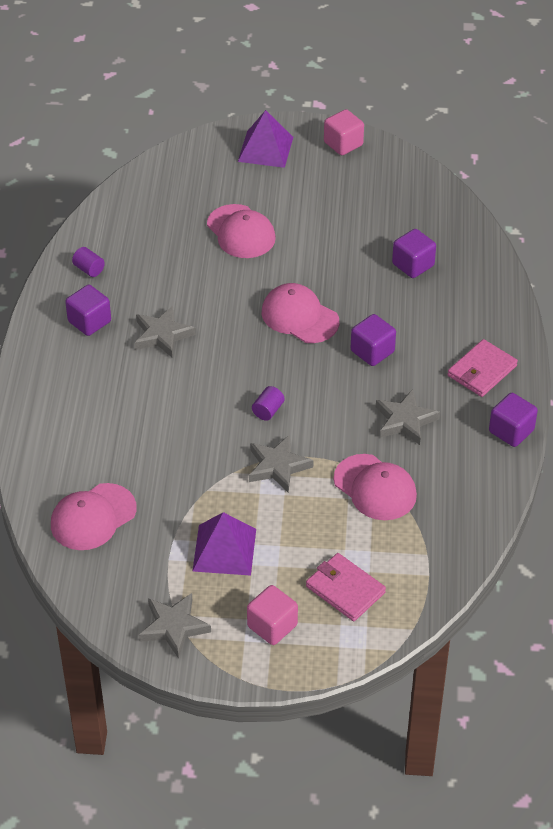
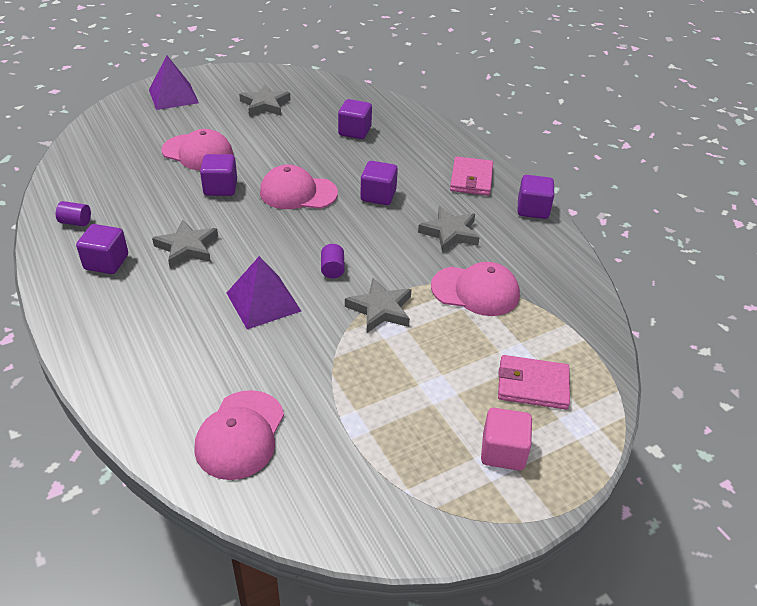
camera: 35 degrees left, 5 degrees down
(174, 627) = (412, 504): grey star -> grey star (265, 104)
(224, 549) = (396, 402): purple pyramid -> purple pyramid (263, 301)
(233, 282) = (220, 188): none -> purple cube
(343, 144) = (233, 77): pink cube -> none

